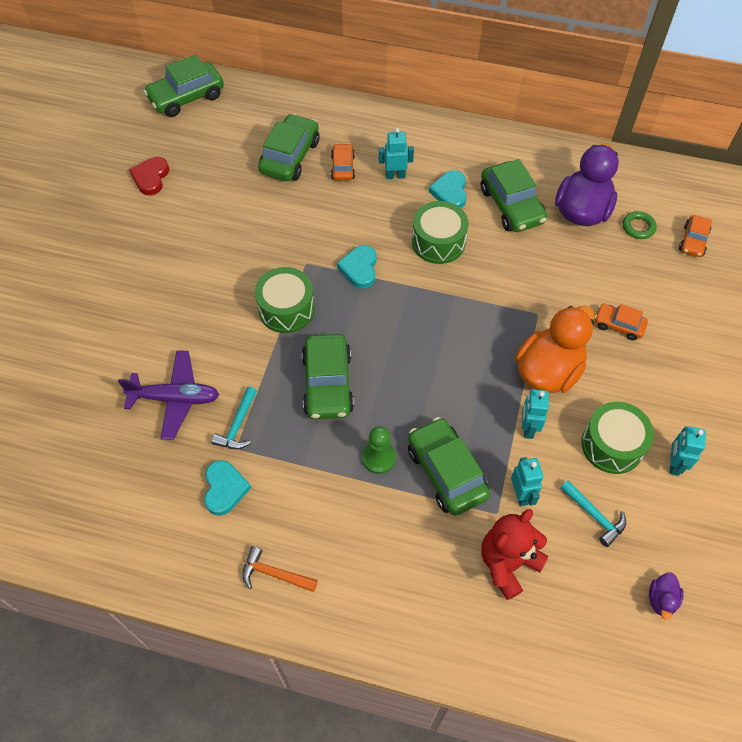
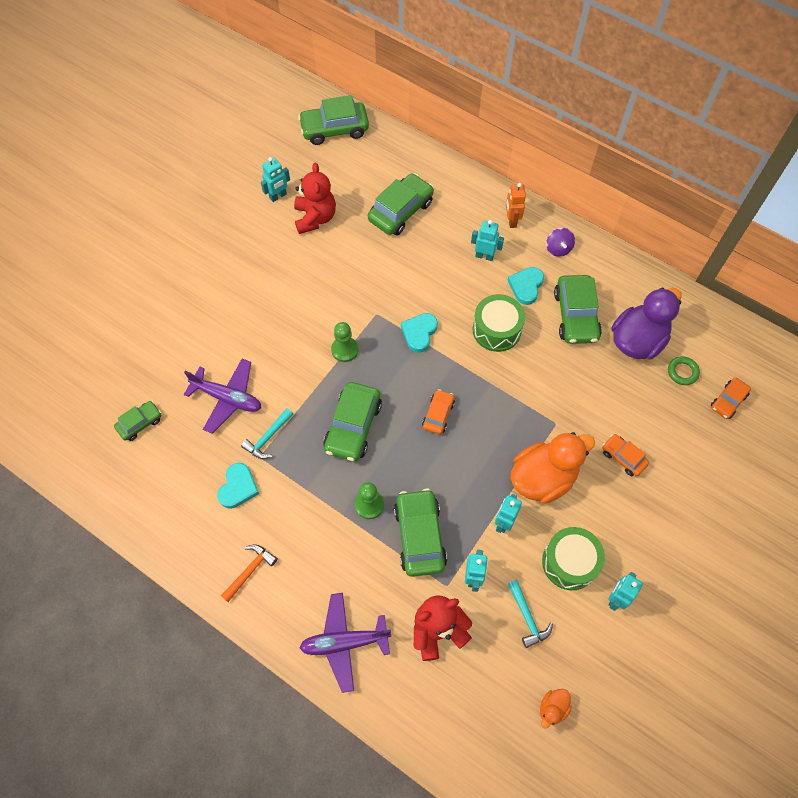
camera: 20 degrees right, 5 degrees up
(82, 457) = (140, 423): none -> green car
(151, 177) = (278, 196): red heart -> turquoise robot
(200, 188) = (315, 218): none -> red teddy bear
(274, 574) = (250, 571): orange hammer -> orange hammer turned 90 degrees clockwise
(286, 309) = (344, 350): green drum -> green pawn
(343, 167) = (442, 234): orange car -> orange car (438, 415)
(408, 135) = (511, 221): none -> orange robot
(412, 613) = (344, 642): none -> purple plane
(466, 148) = (558, 249): none -> purple spinning top
(661, 599) = (552, 708): purple duck -> orange duck

